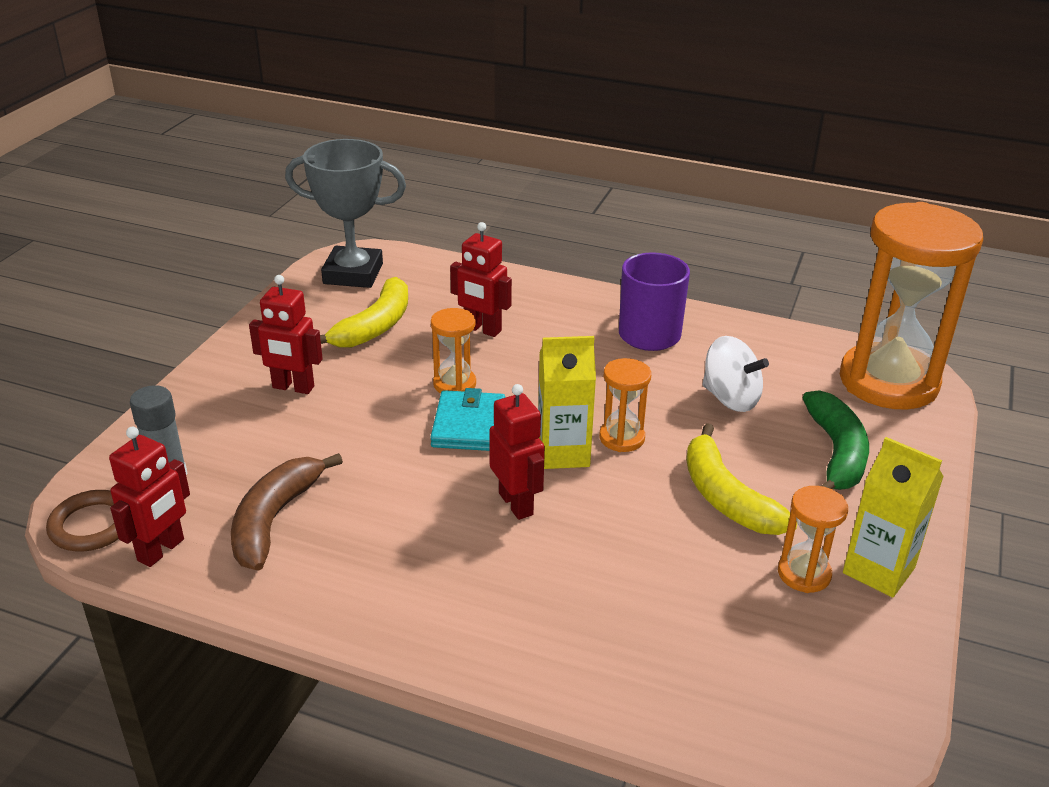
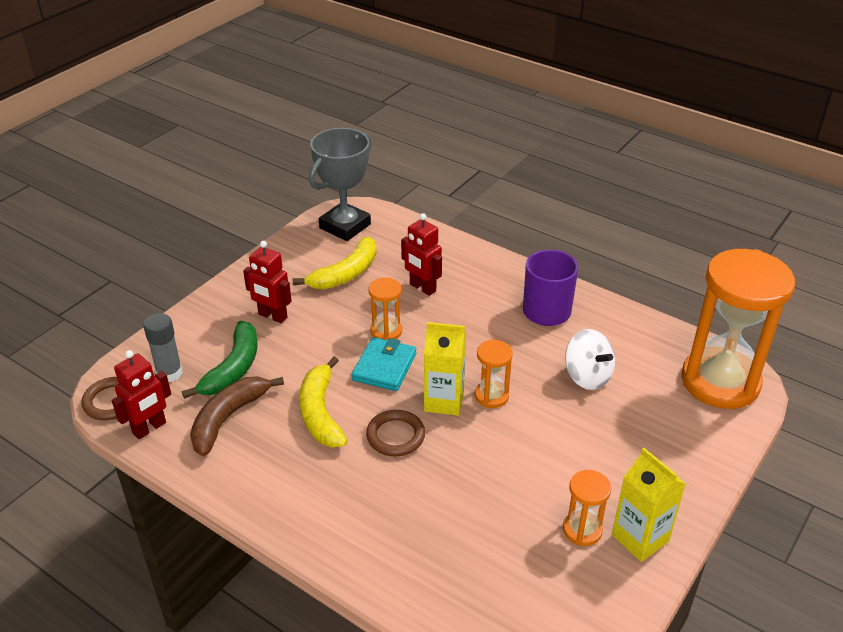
camera: 15 degrees right, 5 degrees up
(353, 274) = (345, 226): grey trophy -> grey trophy turned 75 degrees counterclockwise
(516, 504) = (395, 436): red robot -> brown ring
(726, 497) = (550, 458): yellow banana -> yellow banana (320, 413)
(836, 453) = (650, 436): green banana -> green banana (233, 368)

